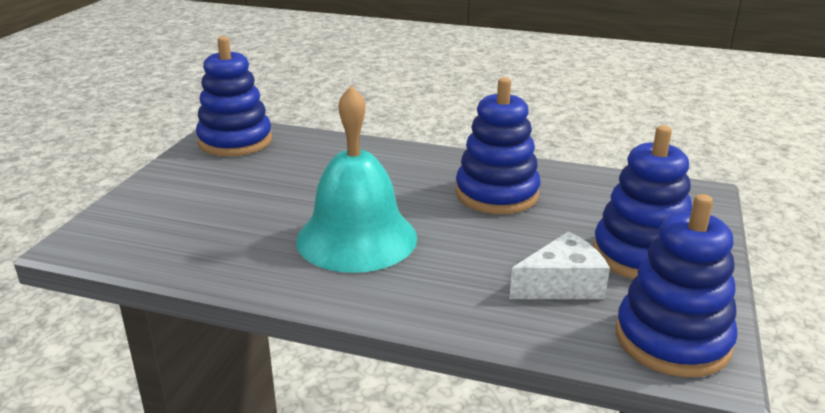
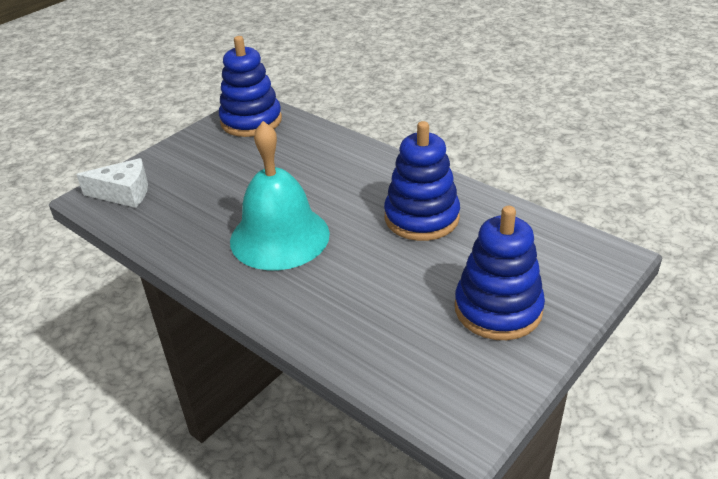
camera: 25 degrees right, 10 degrees up
(562, 285) = (406, 321): white cheese -> white cheese (124, 193)
(672, 340) = (456, 396): blue stacking toy -> none

